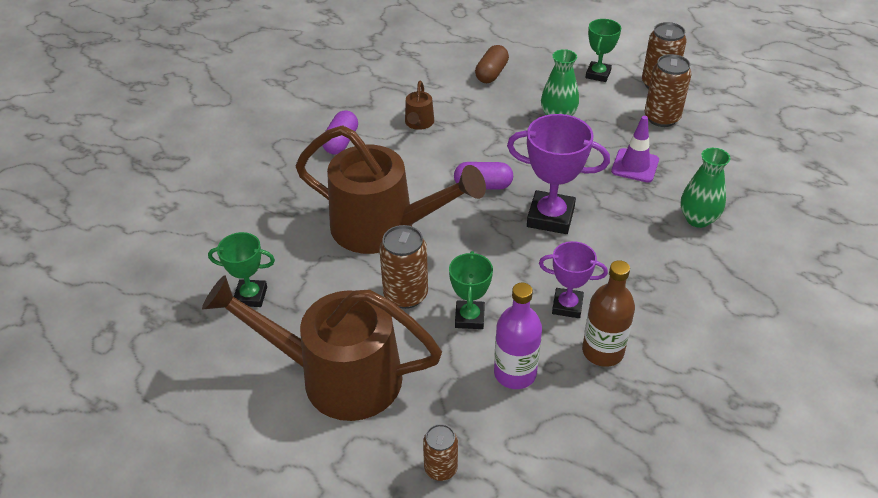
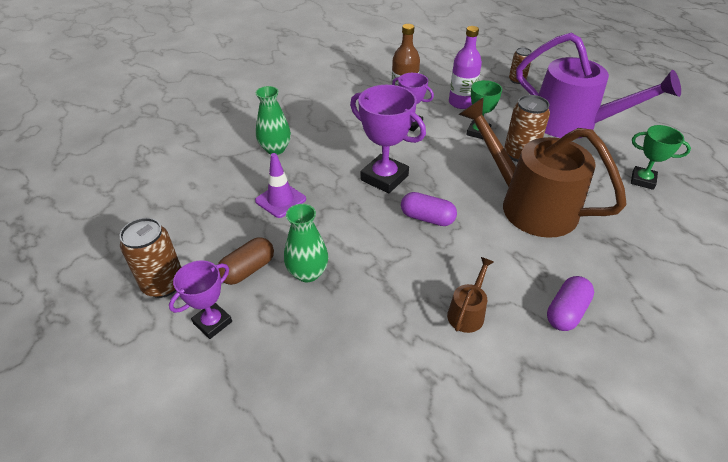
camera: 160 degrees left, 0 degrees up
(337, 376) = (573, 124): brown watering can -> purple watering can
(491, 74) = (341, 370): brown capsule -> brown capsule (248, 269)
(598, 74) = (212, 322): green trophy -> purple trophy
(661, 118) = (207, 240): brown can -> none

